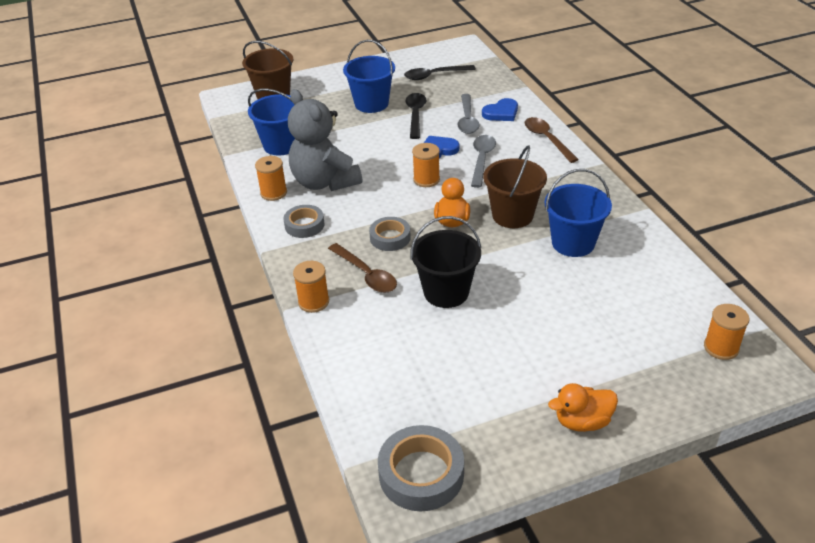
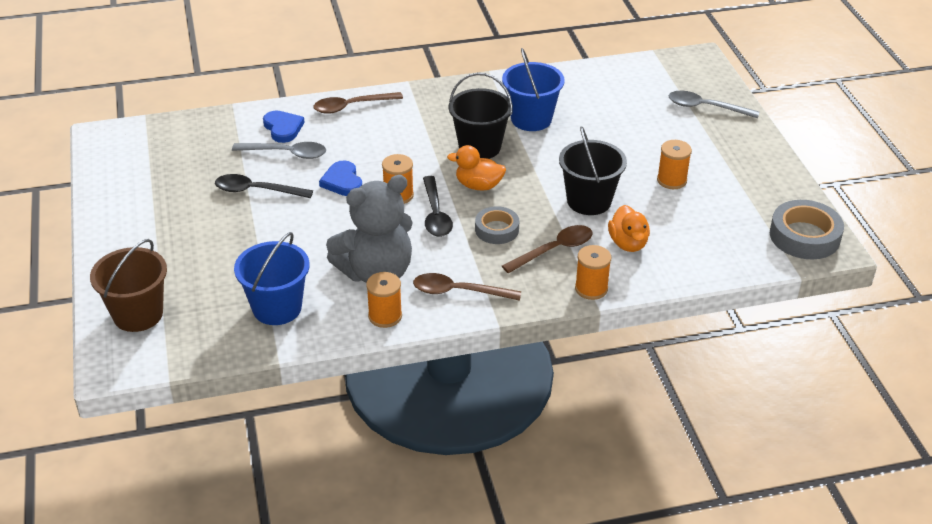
camera: 85 degrees left, 0 degrees up
(304, 225) = (458, 291): grey tape -> brown spoon
(371, 104) = (210, 224): blue bucket -> none
(434, 75) = (166, 167): black spoon -> black spoon (435, 215)
(482, 159) = (373, 153): grey spoon -> grey spoon (705, 107)
(512, 215) = (479, 147): brown bucket -> black bucket
(582, 421) = (748, 150): orange duck -> orange duck (628, 243)
(721, 347) = (673, 74): orange spool -> orange spool (671, 180)

